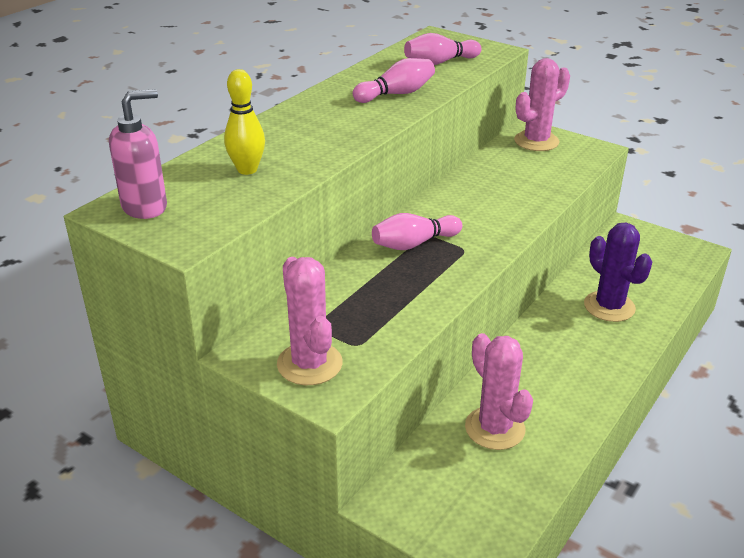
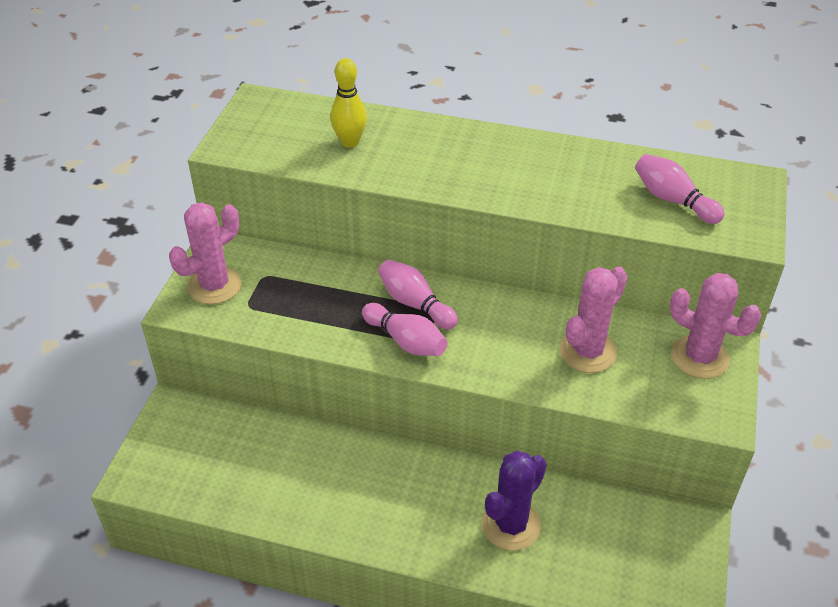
camera: 70 degrees right, 10 degrees up
(145, 207) = (266, 112): pink soap dispenser -> none
(396, 94) = (563, 188): pink bowling pin -> pink bowling pin (406, 341)
(494, 428) = (279, 459): pink cactus -> pink cactus (587, 351)

